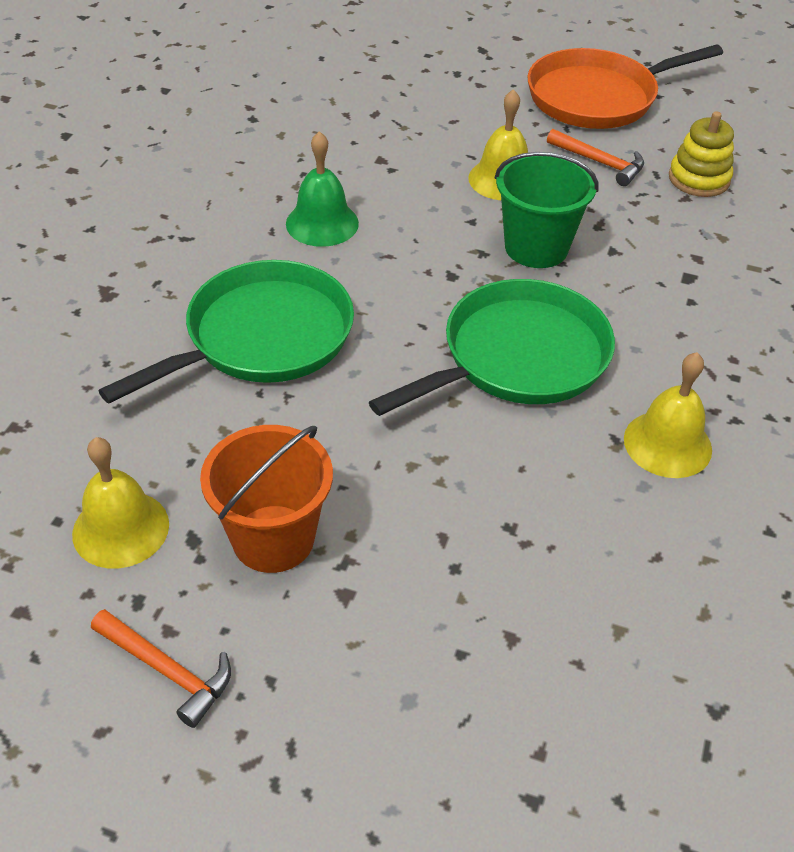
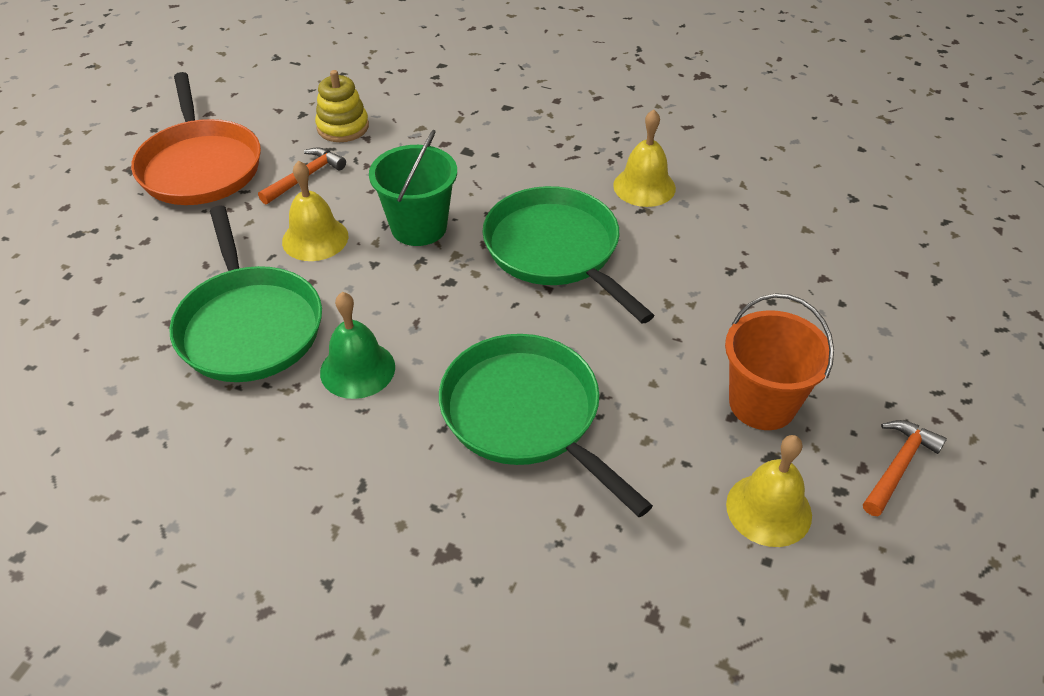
camera: 85 degrees left, 0 degrees up
(374, 155) = (249, 326): none -> green pan

